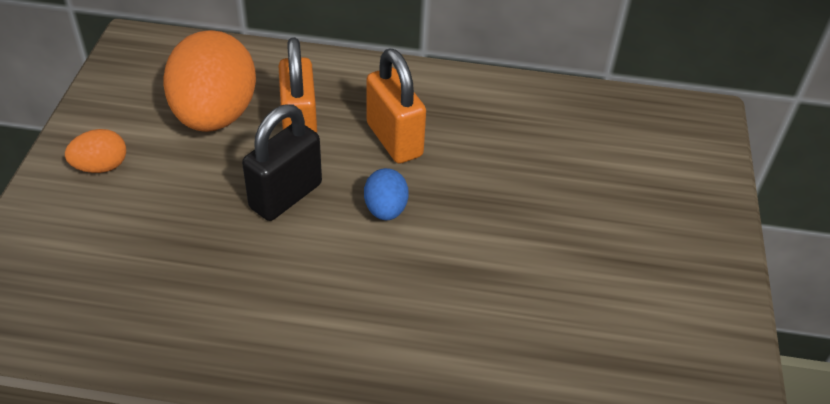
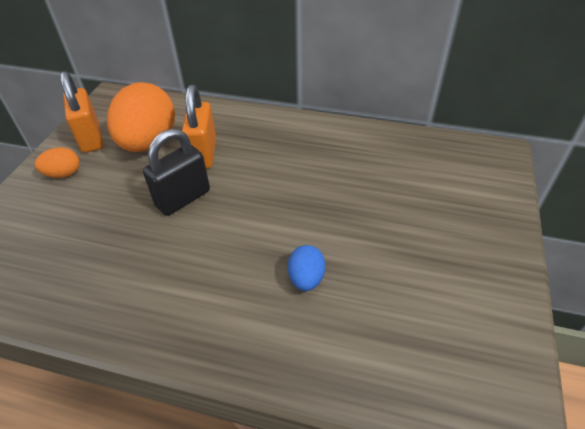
camera: 10 degrees right, 0 degrees up
(385, 209) = (252, 211): blue egg -> blue egg (306, 278)
(394, 140) = (268, 162): orange padlock -> orange padlock (91, 138)

